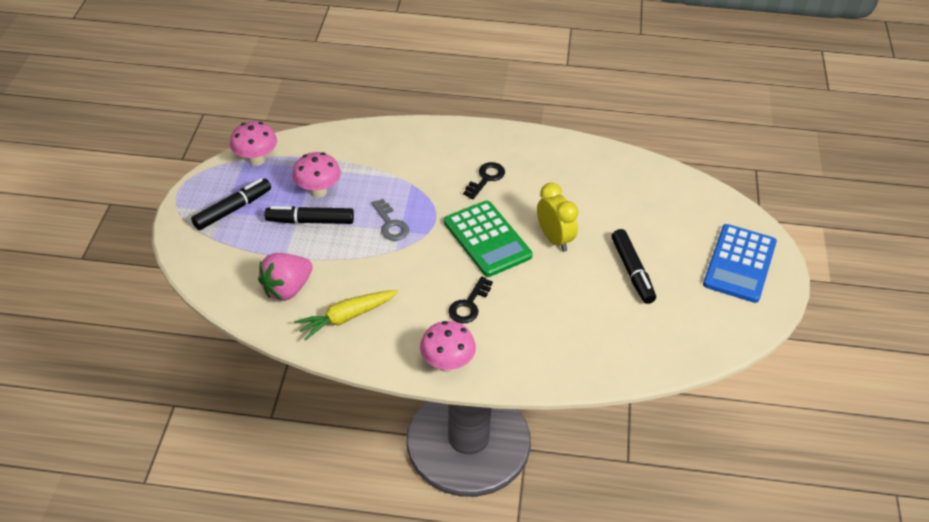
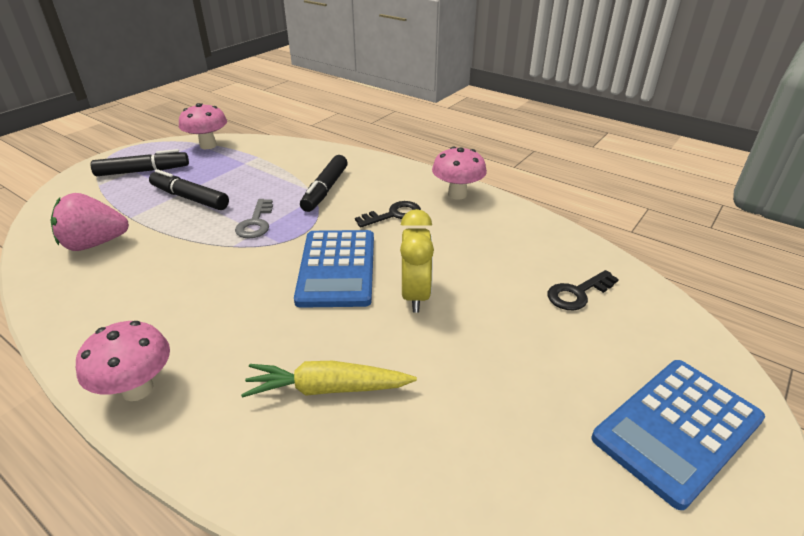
camera: 30 degrees right, 10 degrees down
(318, 191) = (226, 179): pink mushroom -> pink mushroom (457, 194)
(346, 317) = (107, 290): yellow carrot -> yellow carrot (327, 388)
(469, 305) = (242, 329): black key -> black key (577, 293)
(487, 239) = (337, 268): green calculator -> blue calculator
(632, 271) = (489, 372): black marker -> black marker (325, 190)

